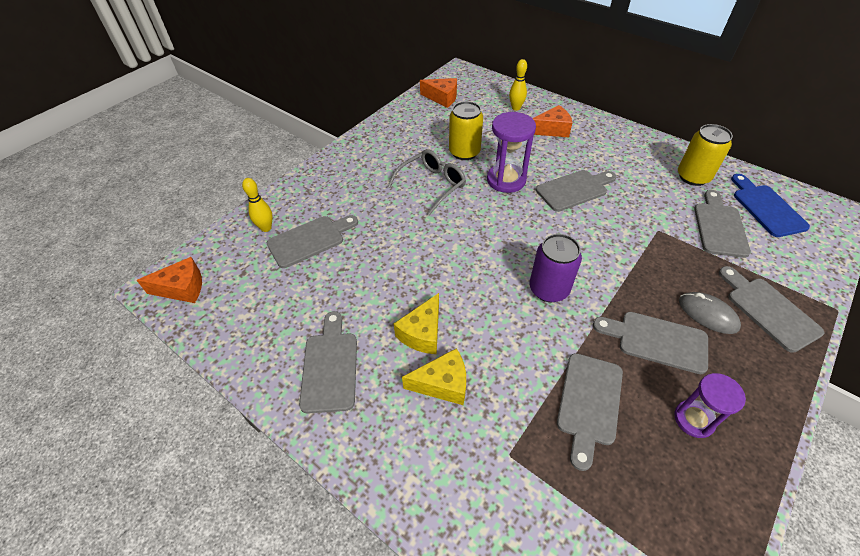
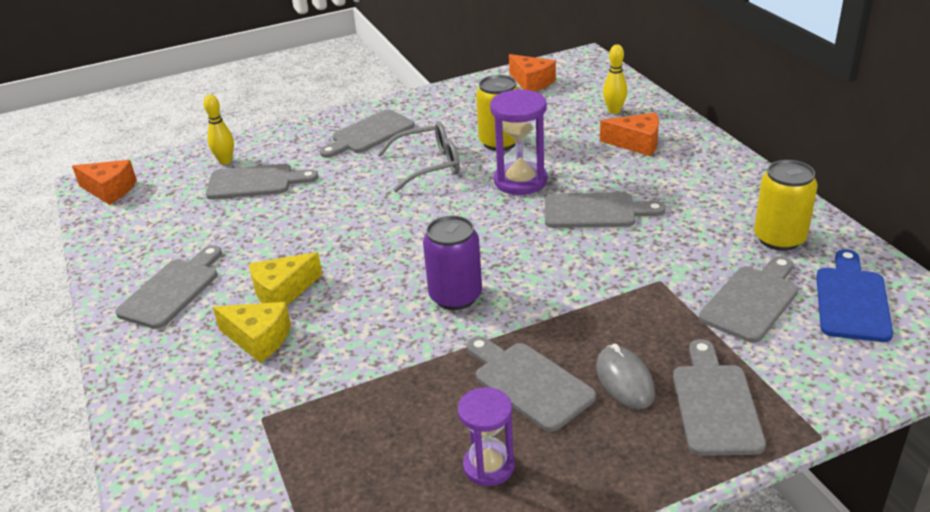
camera: 30 degrees right, 15 degrees down
(589, 403) = (387, 408): grey cutting board -> grey cutting board (369, 134)

